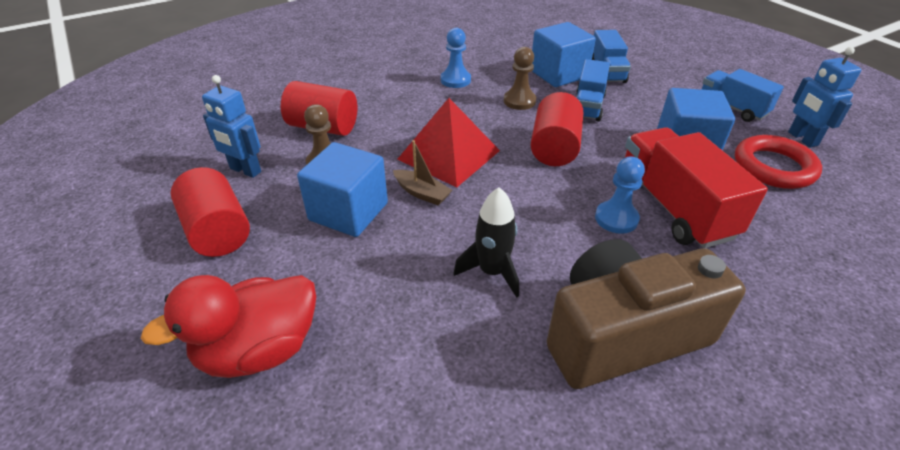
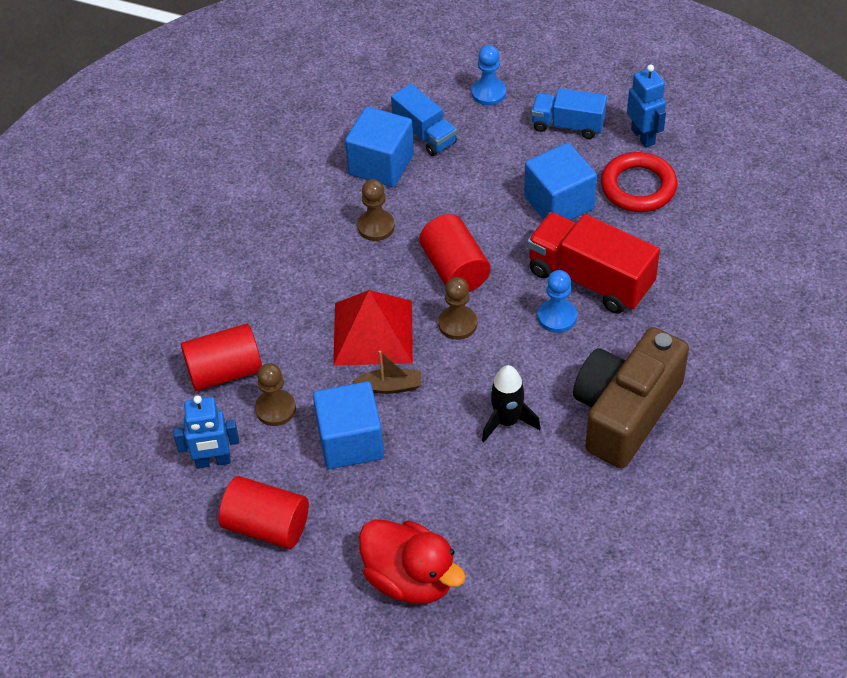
camera: 35 degrees left, 10 degrees up
(259, 350) = (410, 579): red duck -> red duck turned 75 degrees counterclockwise
(455, 80) = (287, 232): blue pawn -> blue pawn (488, 93)
(521, 181) = (457, 324): none -> brown pawn
(588, 106) = (443, 196): blue truck -> none
(802, 139) = (643, 136): blue robot -> blue robot turned 150 degrees counterclockwise

